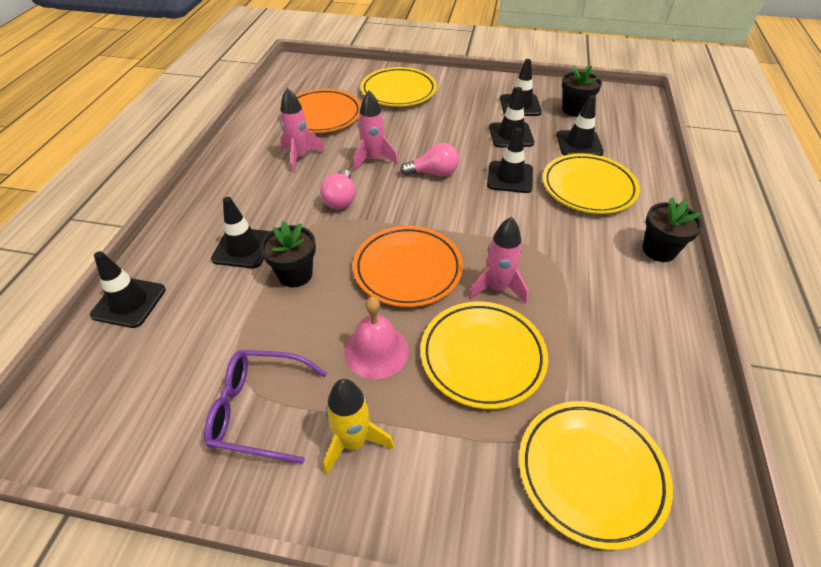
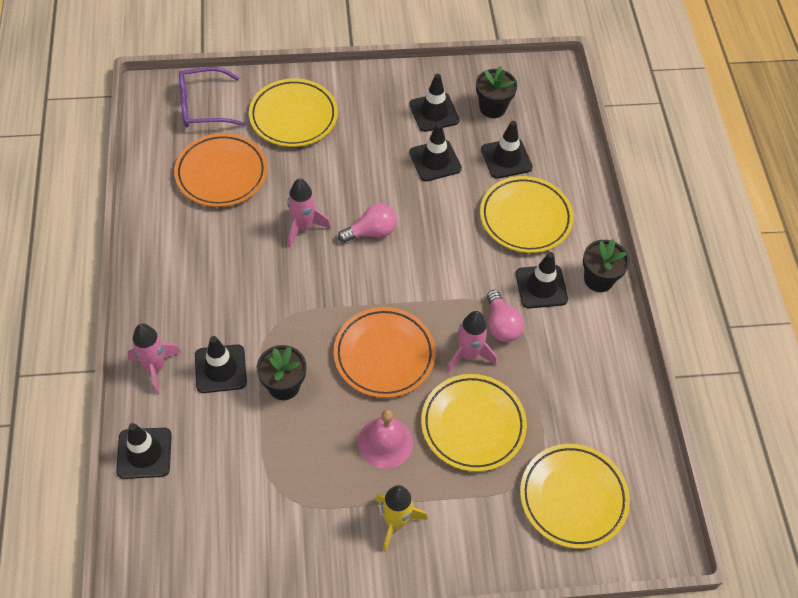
camera: 20 degrees left, 10 degrees up
(258, 410) = (311, 518): purple glasses -> purple glasses (203, 106)
(300, 157) = (224, 241): pink rocket -> pink rocket (155, 368)
(340, 199) = (290, 288): pink light bulb -> pink light bulb (501, 325)
(510, 177) = (448, 221): black traffic cone -> black traffic cone (541, 287)

